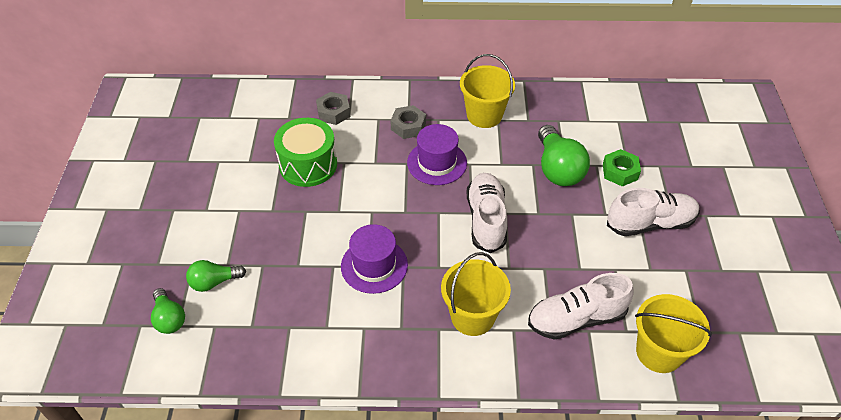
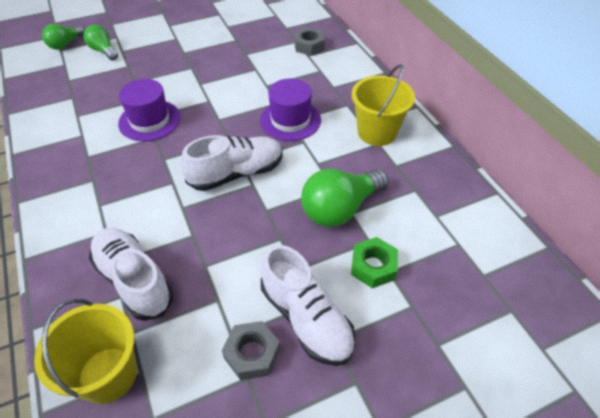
camera: 65 degrees right, 0 degrees up
(308, 165) = (241, 53): green drum -> none
(408, 126) = (324, 89): grey nut -> grey nut (252, 354)
(472, 316) = (113, 198): yellow bucket -> none

